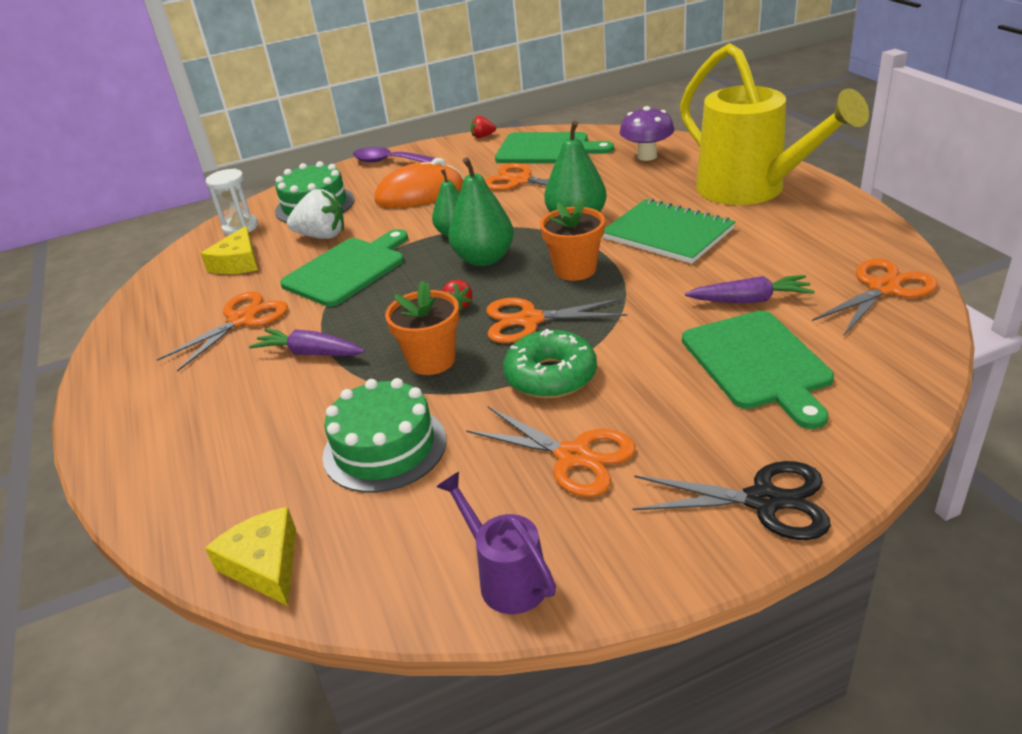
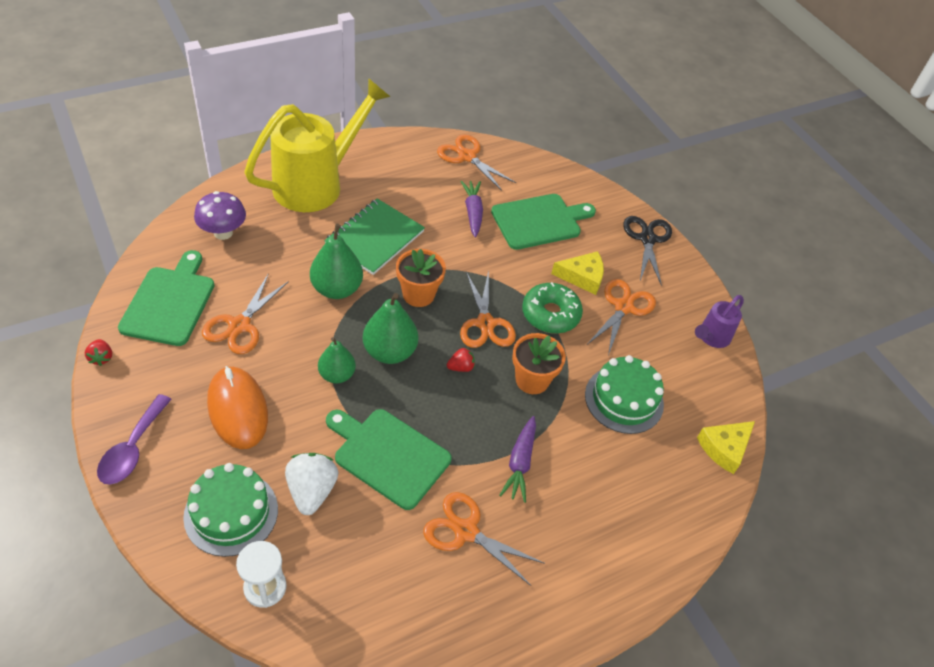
camera: 105 degrees left, 15 degrees up
(238, 262) = (352, 566): yellow cheese -> yellow cheese (582, 277)

